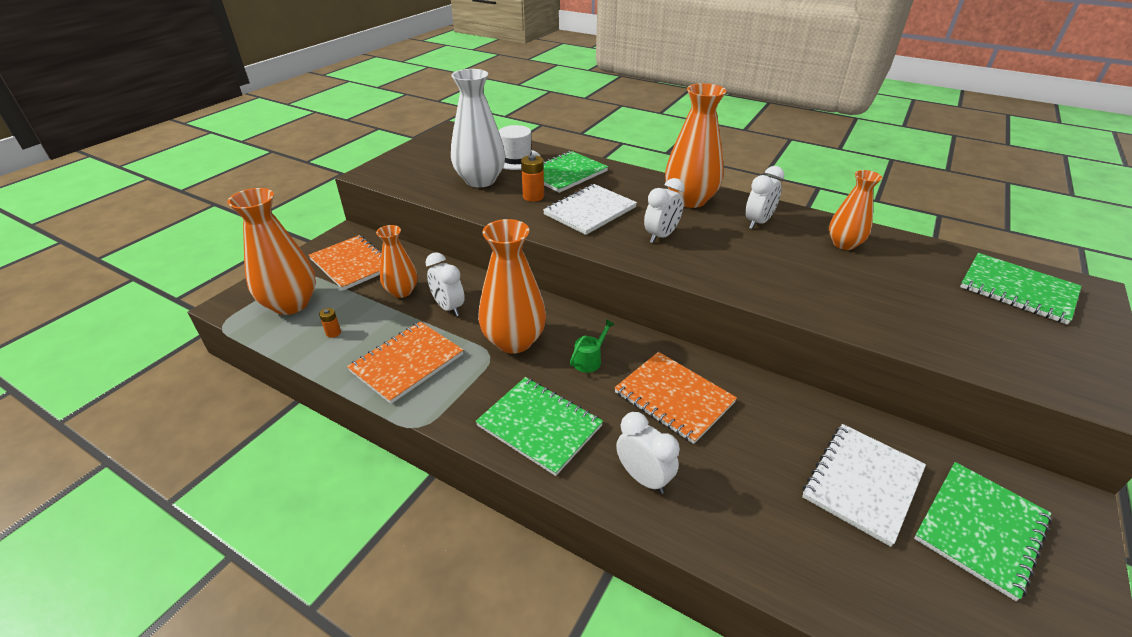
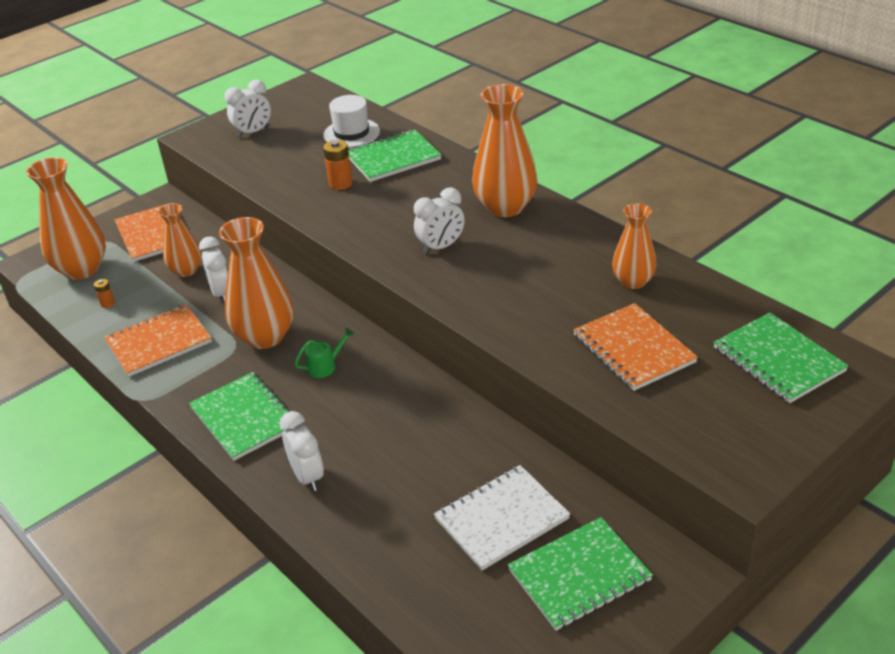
camera: 20 degrees right, 0 degrees up
(480, 180) = (298, 157): white vase -> none
(590, 211) = (388, 208): white notebook -> none
(674, 398) = (381, 414): orange notebook -> orange notebook (633, 349)
(758, 222) = (559, 244): white clock -> white clock (253, 132)

